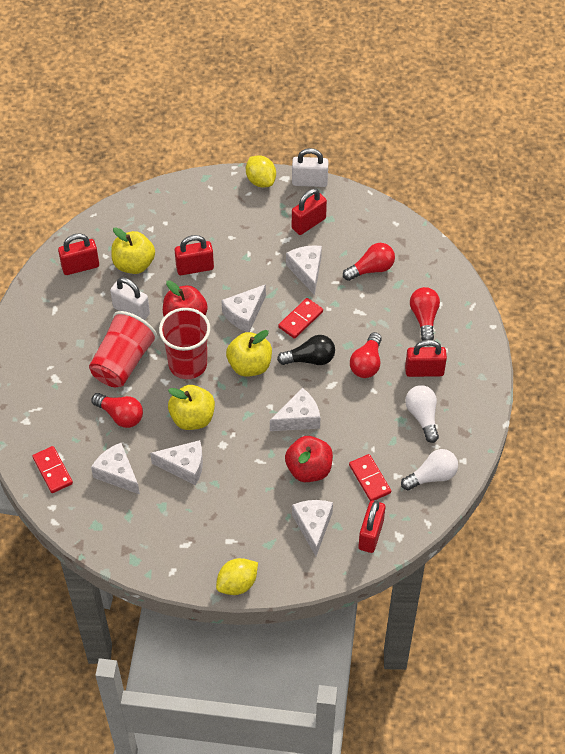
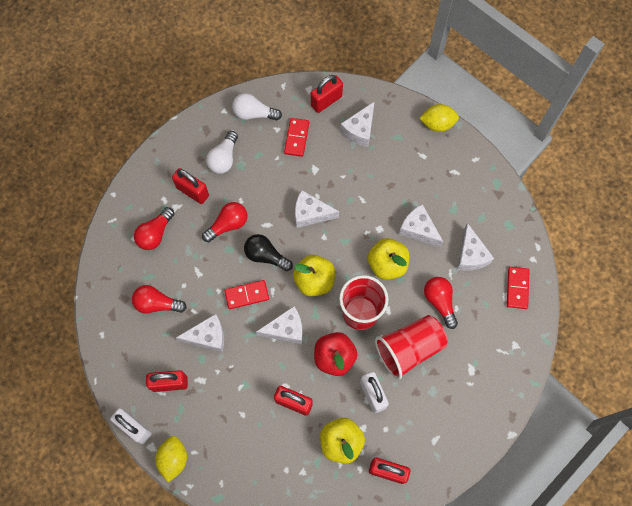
camera: 145 degrees left, 15 degrees up
(307, 271) = (208, 337): white cheese -> white cheese turned 120 degrees counterclockwise
(309, 469) = (332, 171): red apple -> none

